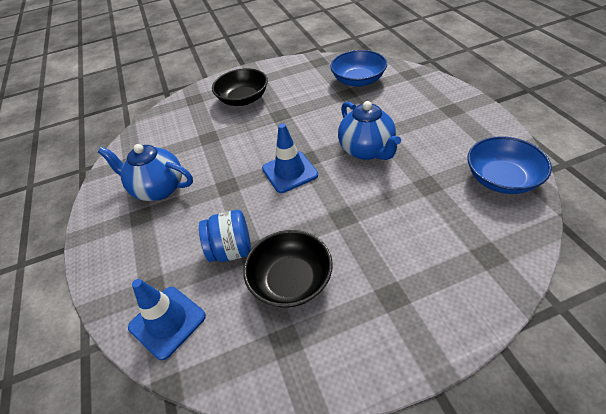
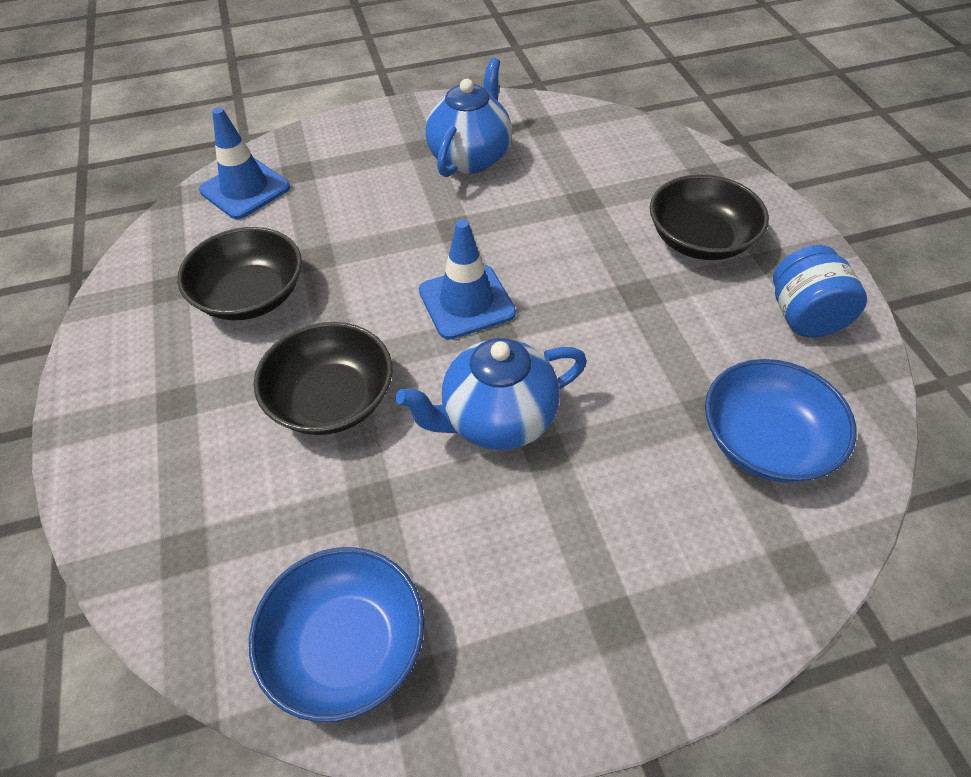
camera: 90 degrees right, 5 degrees up
(231, 250) = (326, 237): blue jar -> blue jar (804, 317)
(370, 215) = (331, 399): none -> black bowl

